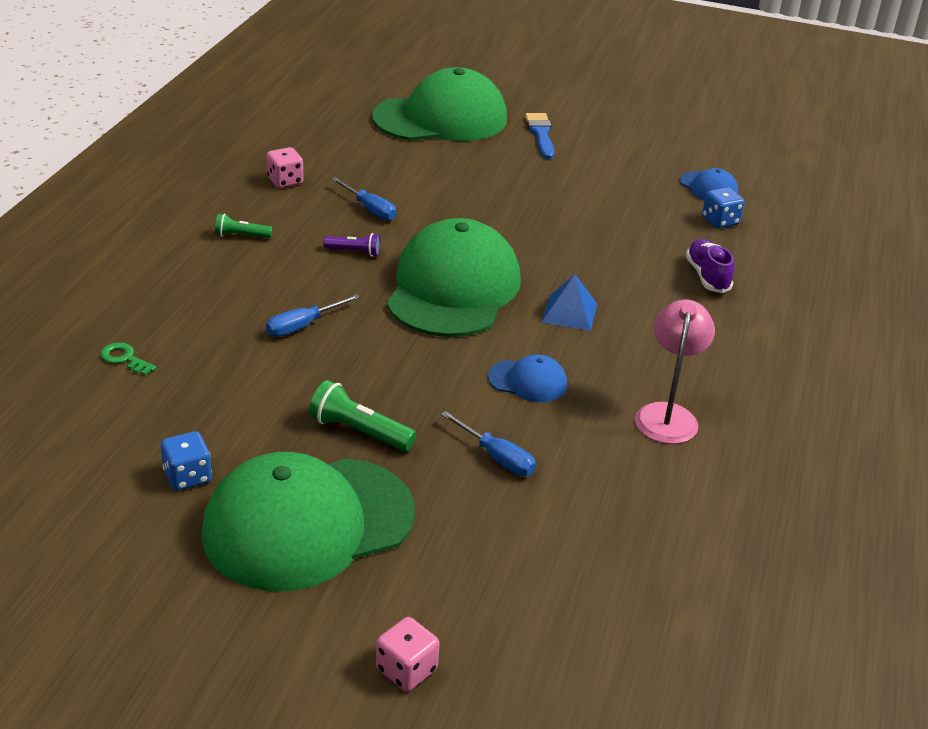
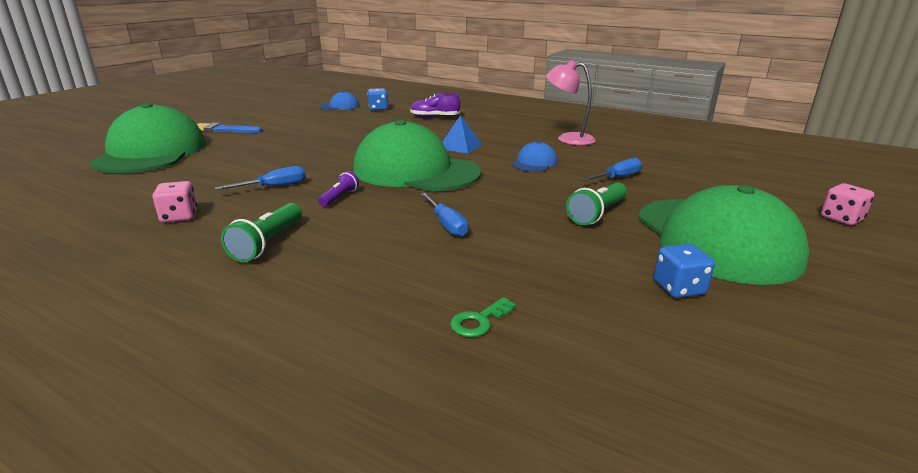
camera: 75 degrees left, 10 degrees down
(241, 236) = (267, 243): green flashlight -> green flashlight, size x1.59

